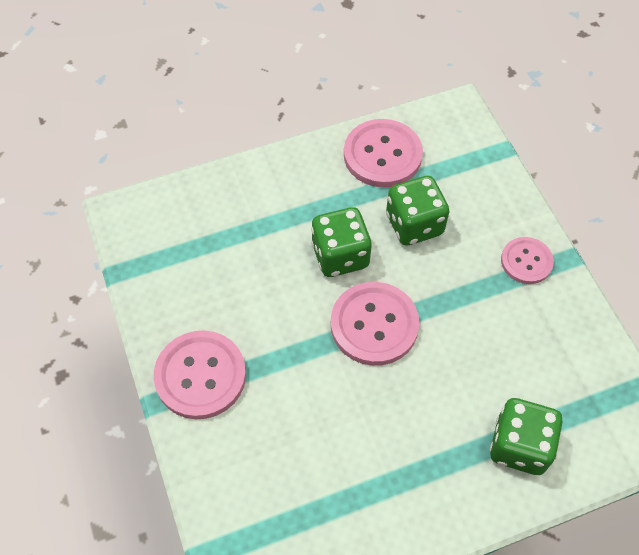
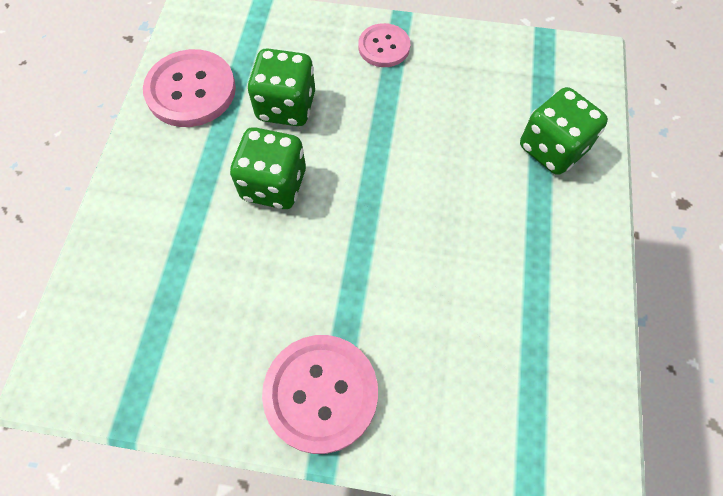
camera: 60 degrees left, 5 degrees up
(374, 325) = (368, 196): pink button -> none

